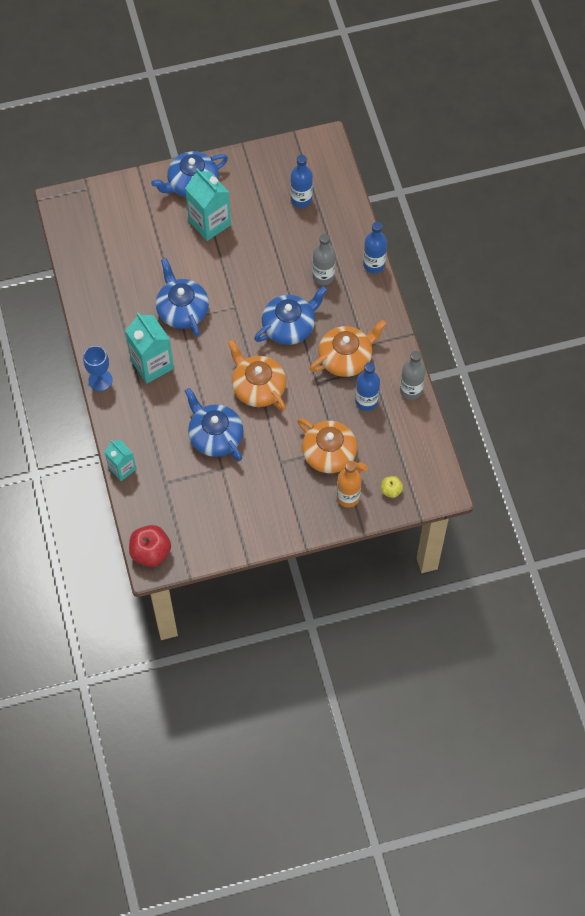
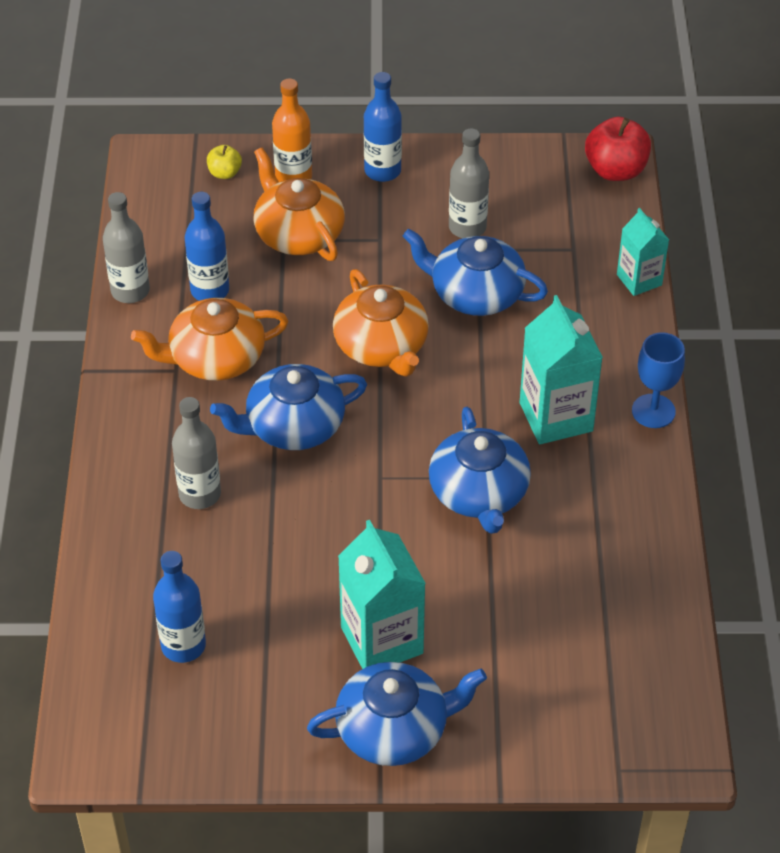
camera: 165 degrees left, 15 degrees down
(215, 436) = (475, 293): blue teapot -> blue teapot turned 135 degrees clockwise
(231, 483) = (467, 227): none -> grey bottle
(374, 264) = (98, 494): blue bottle -> blue bottle (382, 171)

